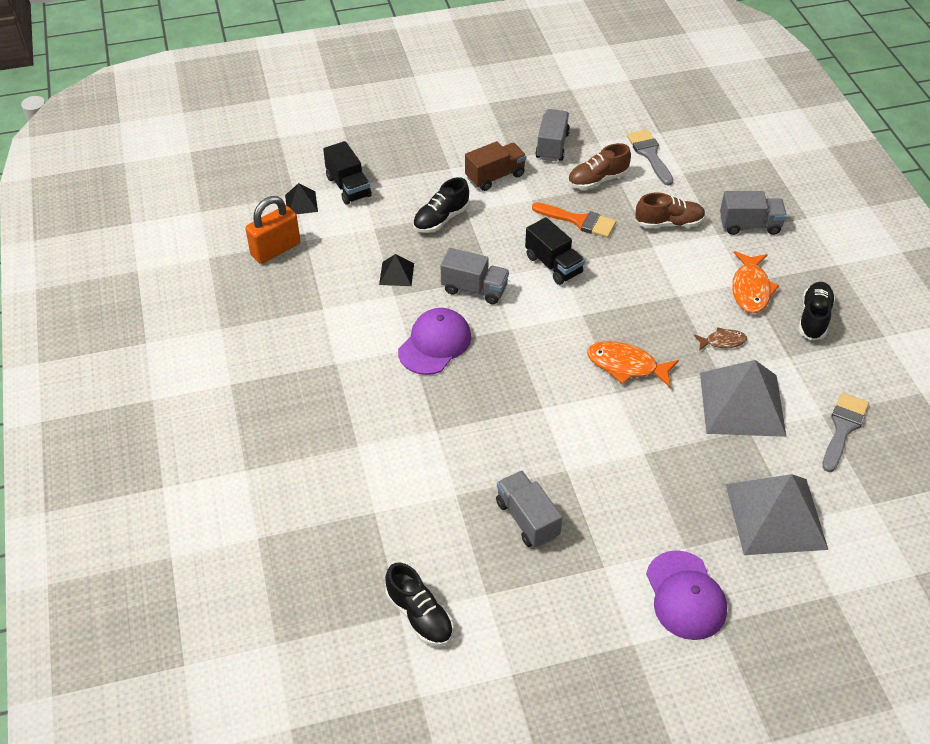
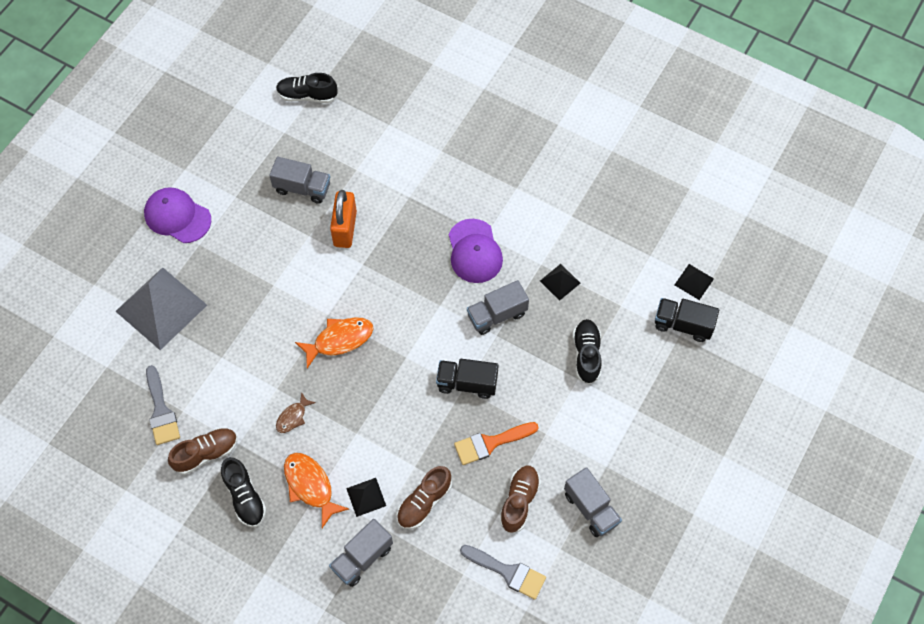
camera: 135 degrees right, 15 degrees up
(275, 249) = (658, 231): orange padlock -> orange padlock (345, 228)
(495, 176) = (596, 432): brown truck -> none
(711, 254) = (366, 497): none -> black pyramid
(742, 403) = (241, 374): grey pyramid -> none
(824, 368) = (206, 453): none -> brown shoe

